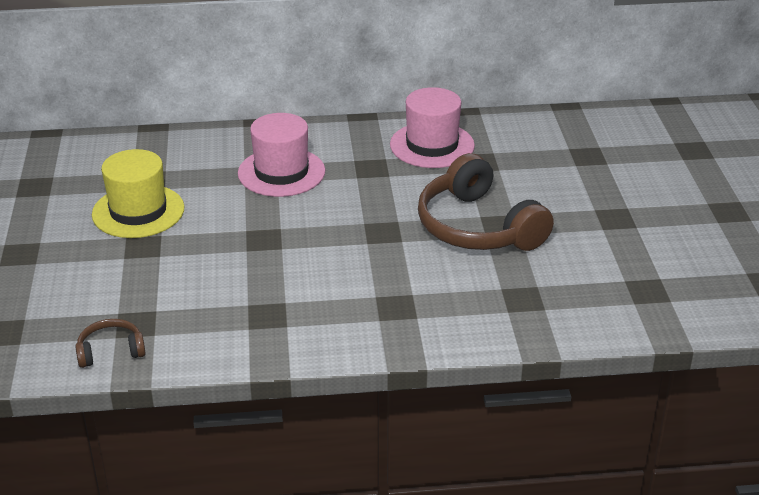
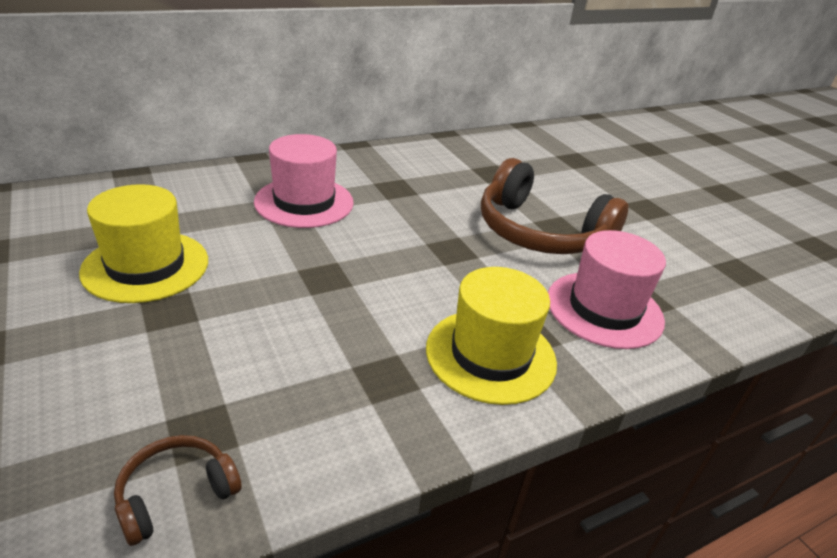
camera: 25 degrees left, 0 degrees up
(353, 315) = (490, 355): none -> yellow hat
(432, 145) = (438, 163): pink hat -> pink hat (604, 309)

